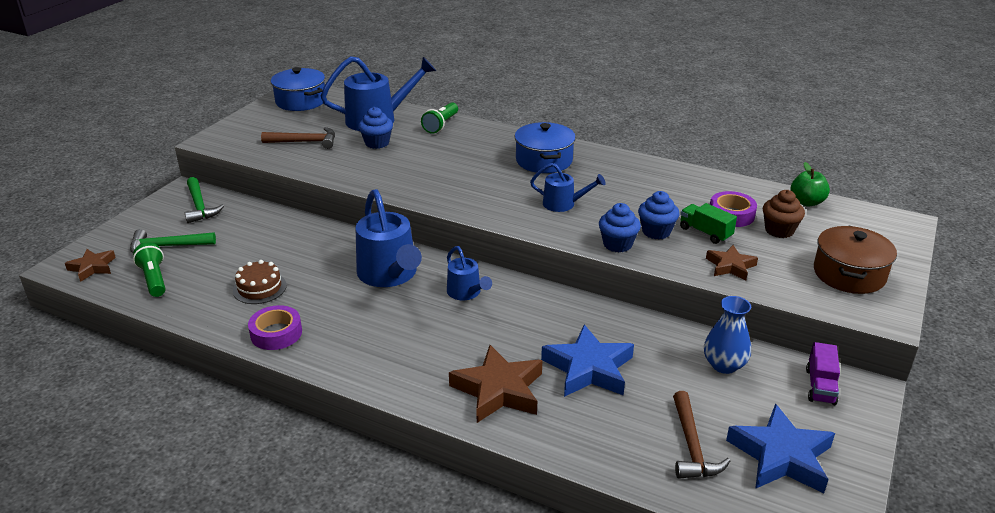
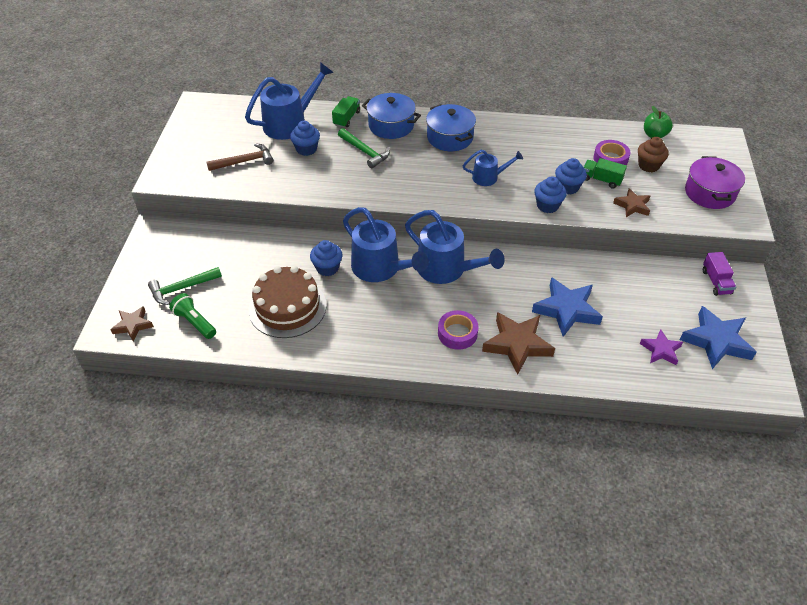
camera: 20 degrees left, 15 degrees up
(199, 206) = (180, 242): green hammer -> green hammer (365, 152)
(259, 288) = (287, 307): brown cake -> brown cake, size x1.81
(276, 333) = (329, 344): purple tape -> purple tape (457, 333)
(301, 101) = (209, 117): blue pot -> blue pot (391, 125)
(331, 261) = (327, 268): none -> blue cupcake
(441, 125) = (346, 118): green flashlight -> green truck
(466, 293) = (447, 270): blue watering can -> blue watering can, size x1.82
(691, 446) = (661, 350): brown hammer -> purple star
(724, 365) = (651, 282): blue vase -> none
(849, 274) = (709, 193): brown pot -> purple pot

